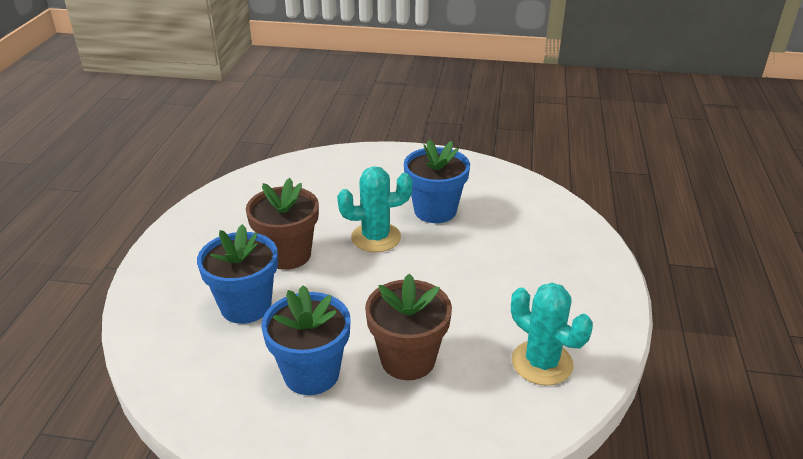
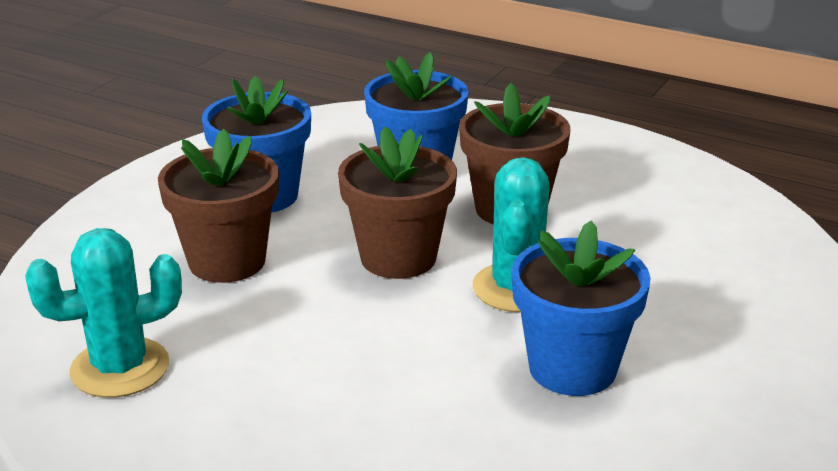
camera: 110 degrees right, 5 degrees down
(366, 286) = (398, 258): none -> brown flower pot

